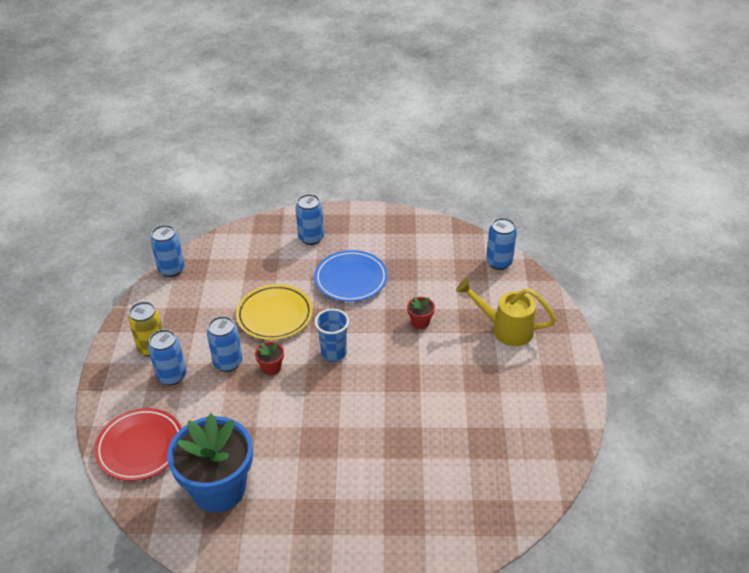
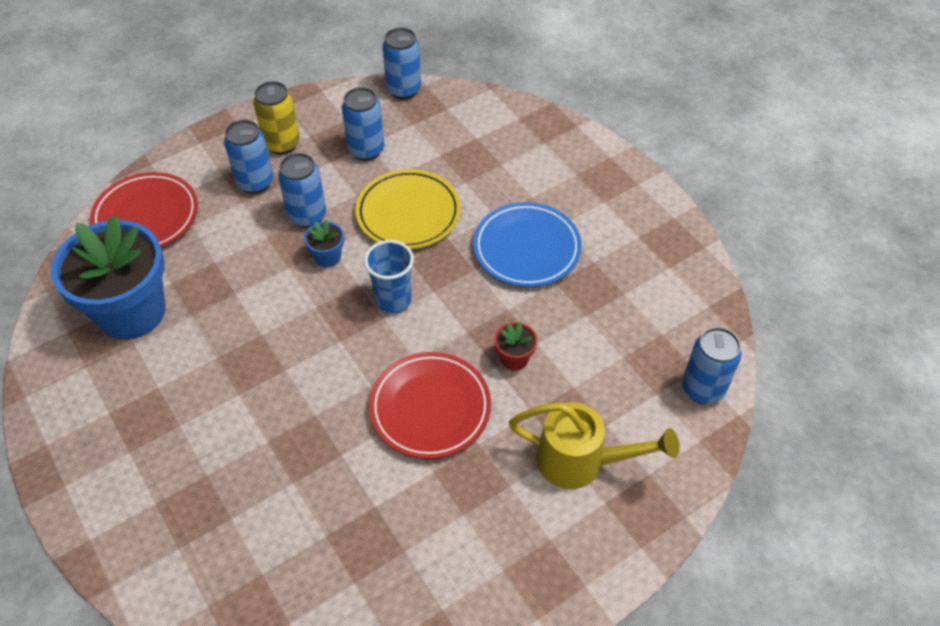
camera: 55 degrees right, 10 degrees up
(271, 368) = (328, 257): red flower pot -> blue flower pot
(311, 238) = (561, 172): blue can -> blue can (366, 150)
(423, 373) = (430, 408): none -> red plate
(505, 329) = (581, 462): yellow watering can -> yellow watering can turned 120 degrees clockwise

